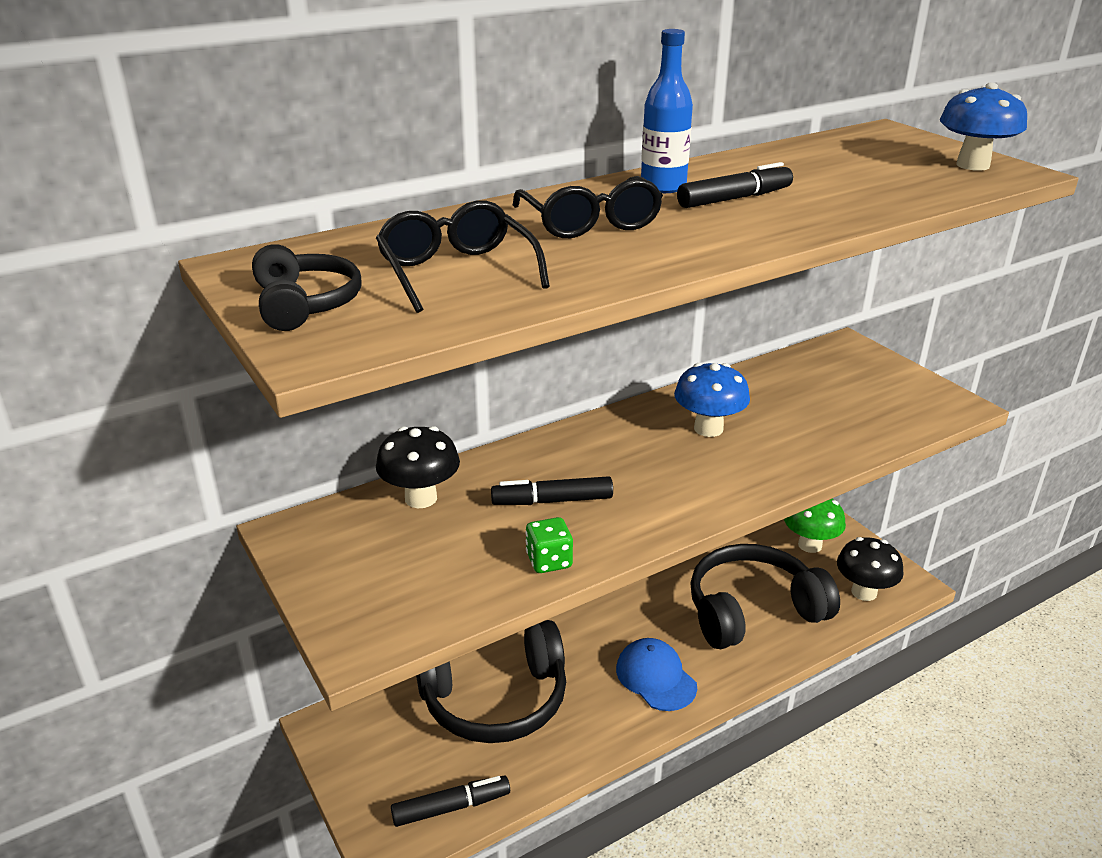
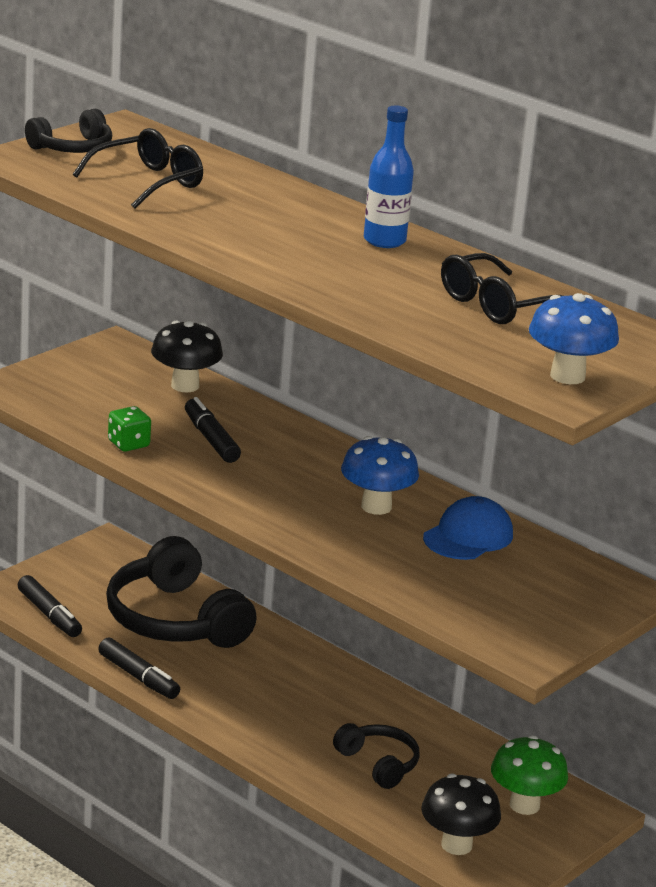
camera: 70 degrees right, 5 degrees down
(590, 223) = (274, 217): black glasses -> black glasses (497, 305)
(656, 677) = (245, 706): blue cap -> blue cap (468, 536)
(735, 199) = (373, 267): black marker -> black marker (138, 677)
(752, 610) = (378, 764): black headphones -> black headphones, size x0.52

